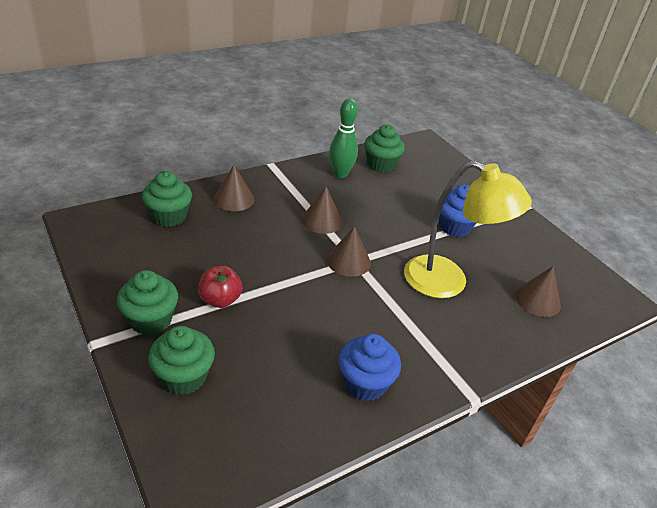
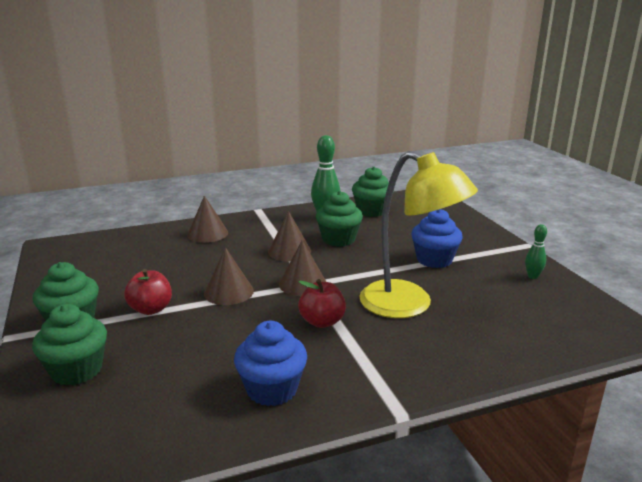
camera: 15 degrees right, 15 degrees down
(169, 216) = (137, 245): green cupcake -> green cupcake (338, 239)
(381, 306) = (322, 322): none -> red apple
(537, 300) = (514, 325): brown cone -> brown cone (228, 292)
(539, 244) = (532, 276): none -> green bowling pin

